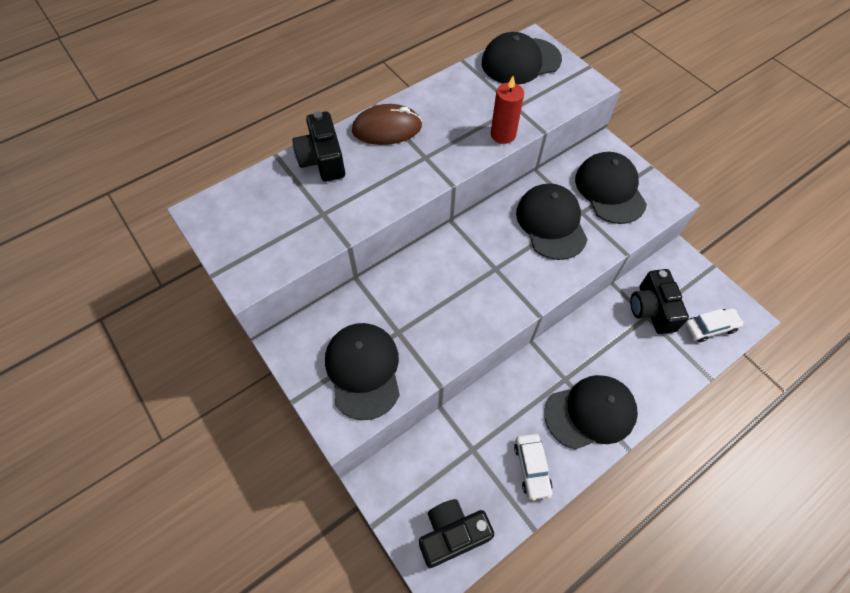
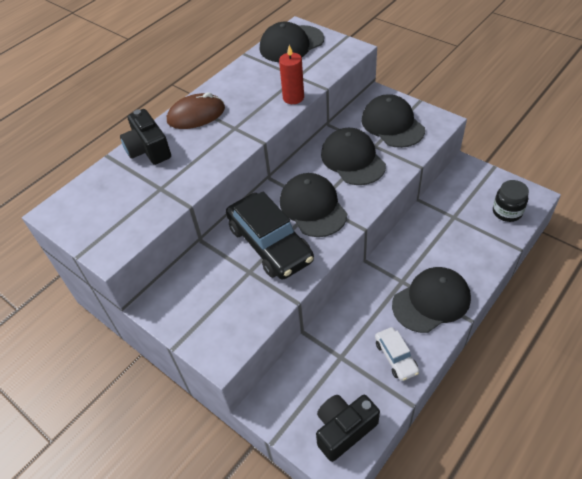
camera: 10 degrees left, 10 degrees down
(363, 370) = (228, 308): black cap -> black cap (313, 207)
(429, 304) = (269, 244): none -> black car
(652, 309) = (456, 210): black camera -> none
(710, 327) = (507, 212): white car -> black jar

